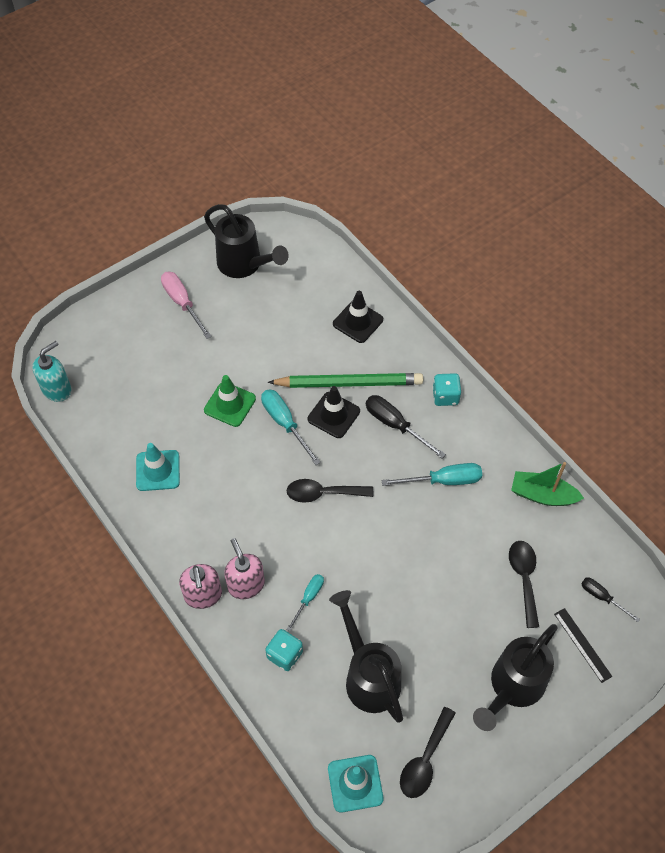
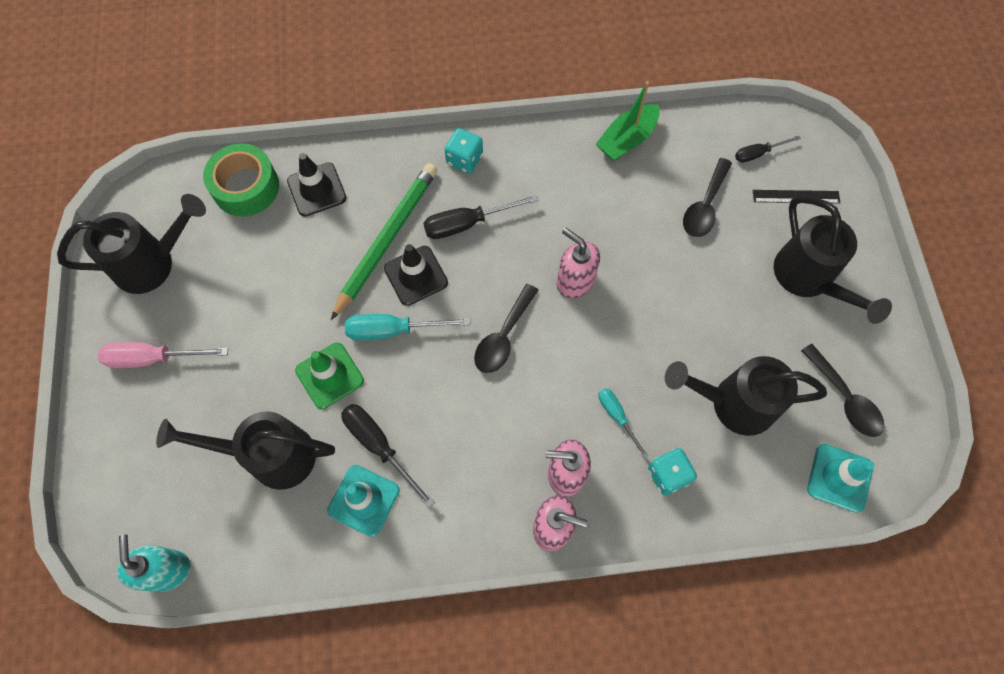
camera: 60 degrees left, 10 degrees up
(157, 402) = (271, 456): none -> black watering can
(199, 460) = (379, 446): none -> black screwdriver
(331, 282) = (246, 187): none -> green tape
(397, 518) = (575, 281): none -> pink soap dispenser
(443, 480) = (559, 215): turquoise screwdriver -> none
(524, 579) = (705, 206): black spoon -> black spoon turned 90 degrees counterclockwise

